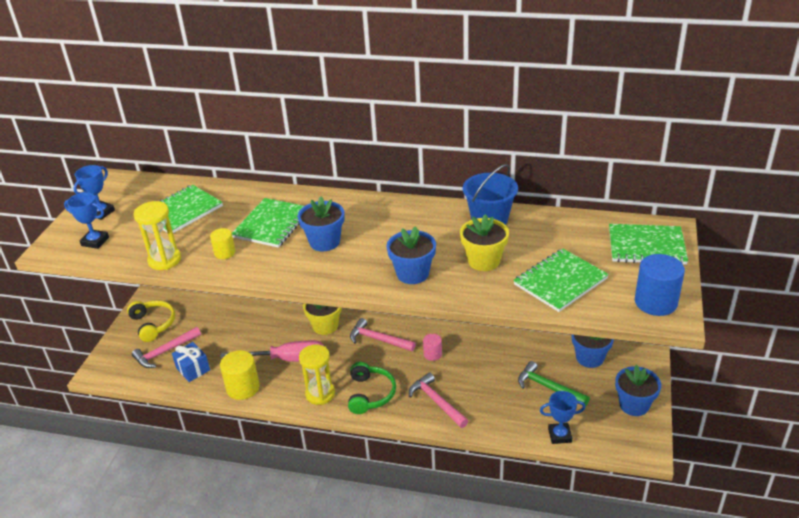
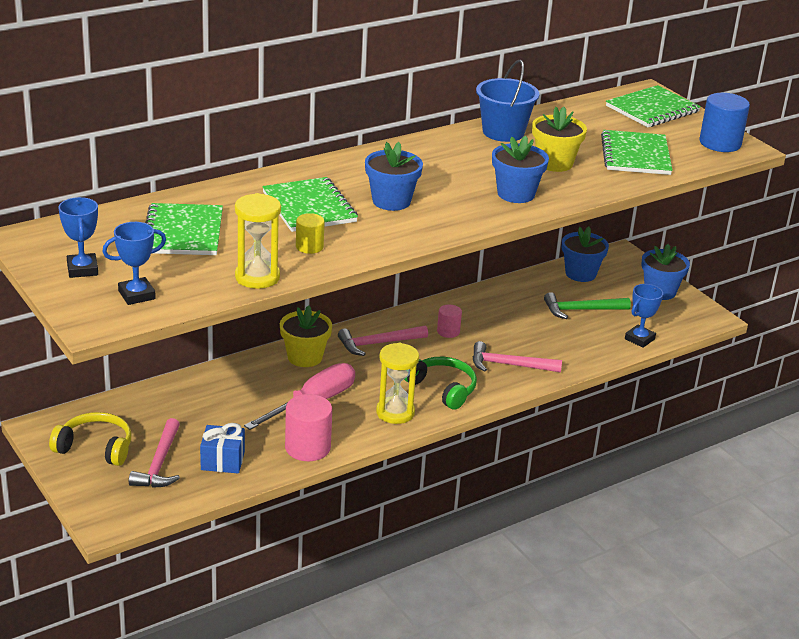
camera: 50 degrees left, 5 degrees down
(243, 388) = (307, 447): yellow cylinder -> pink cylinder

